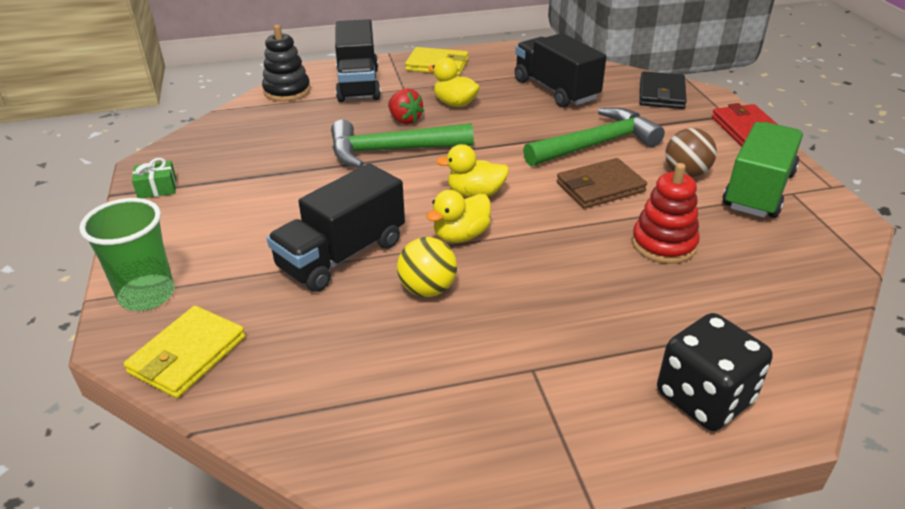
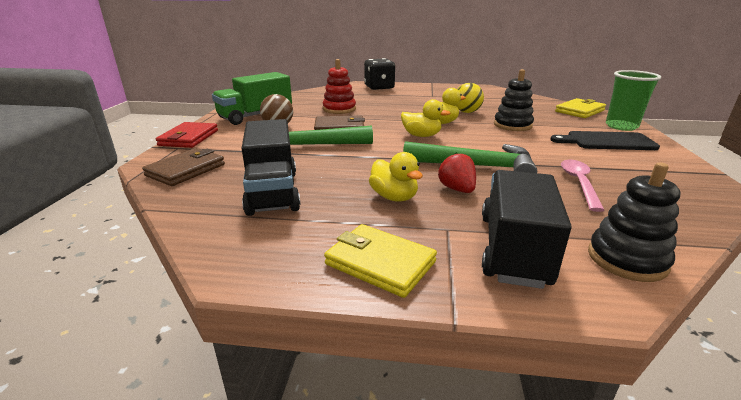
camera: 160 degrees left, 10 degrees down
(157, 188) = (684, 171): green gift -> none
(208, 236) = (607, 141): none -> black cutting board
(288, 148) = (579, 183): none -> pink spoon
(342, 255) = (512, 125): black truck -> black stacking toy
(661, 94) = (186, 170): black wallet -> brown wallet

